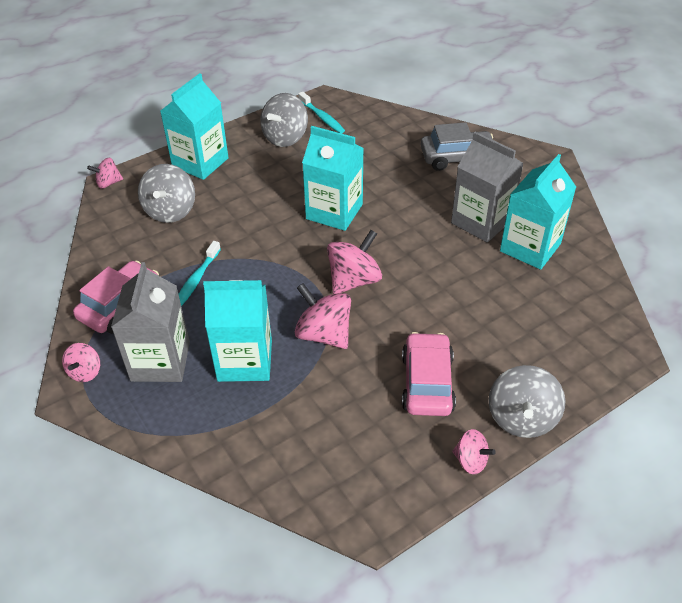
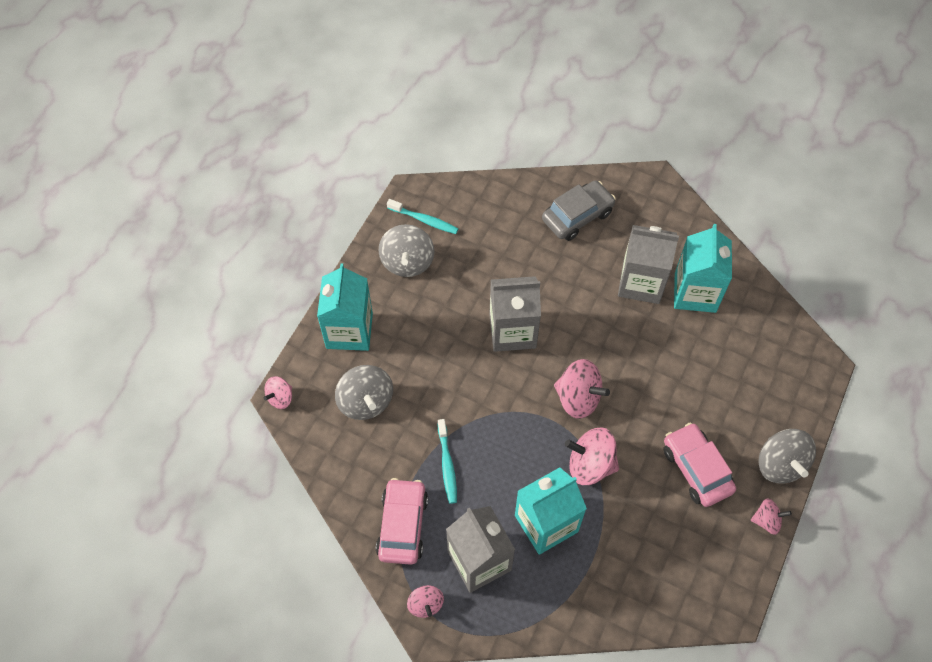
camera: 30 degrees left, 15 degrees up
(334, 212) = (512, 331): turquoise carton -> grey carton
(354, 280) = (578, 398): pink spinning top -> pink spinning top turned 105 degrees clockwise

